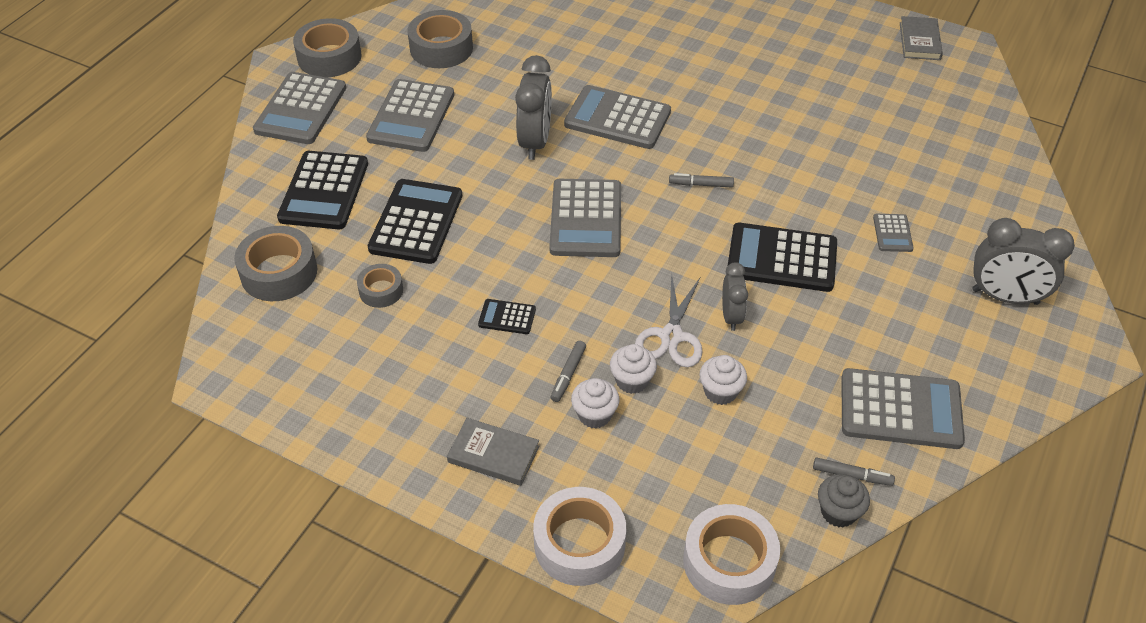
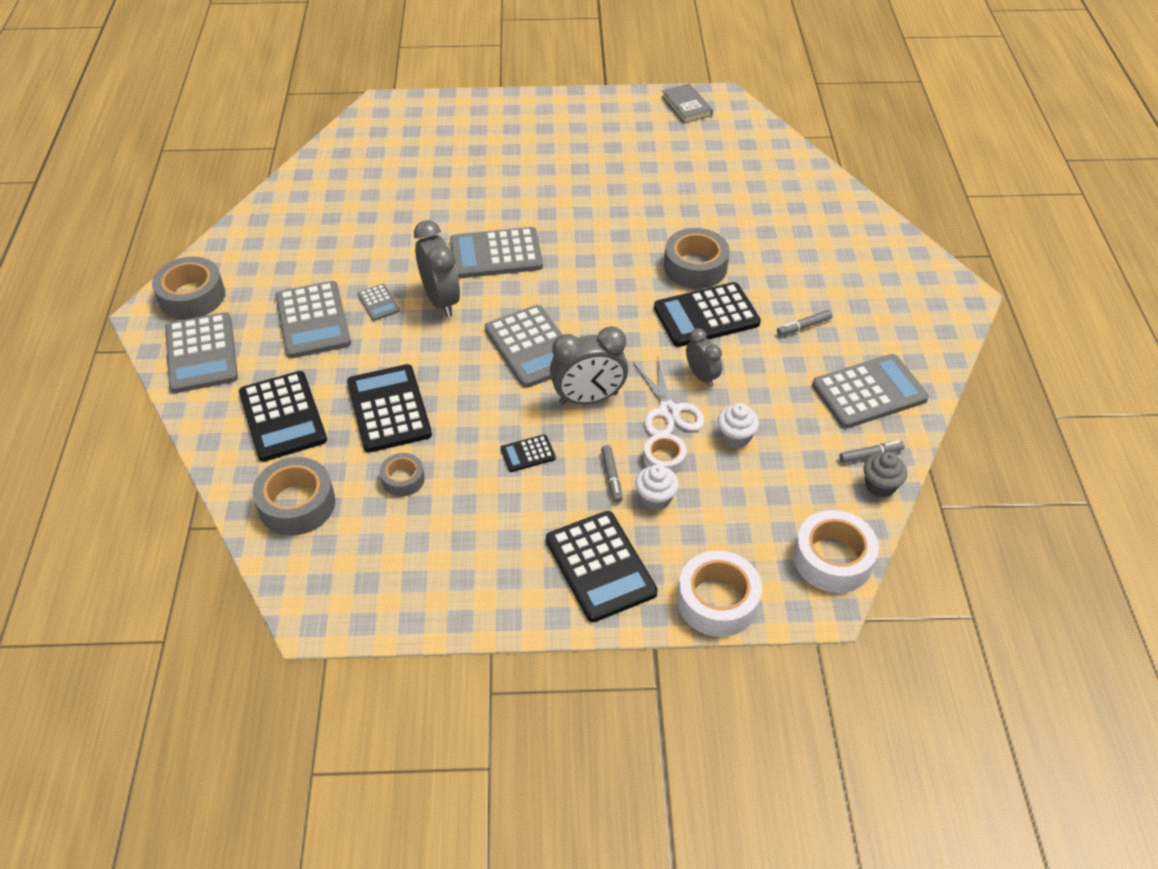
camera: 30 degrees left, 0 degrees up
(441, 48) = (294, 250): grey tape -> grey tape (695, 267)
(493, 454) = (600, 566): grey book -> black calculator
(632, 381) = (664, 459): white cupcake -> white tape
(701, 184) = (603, 282): grey marker -> grey marker (804, 326)
(892, 233) = (772, 263): grey calculator -> grey calculator (378, 303)
(1005, 297) = (880, 279): grey clock -> grey clock (588, 398)

